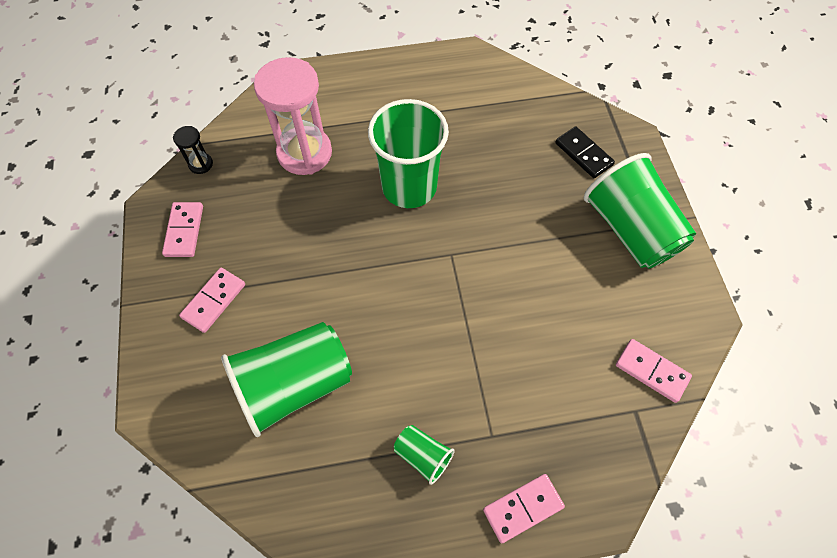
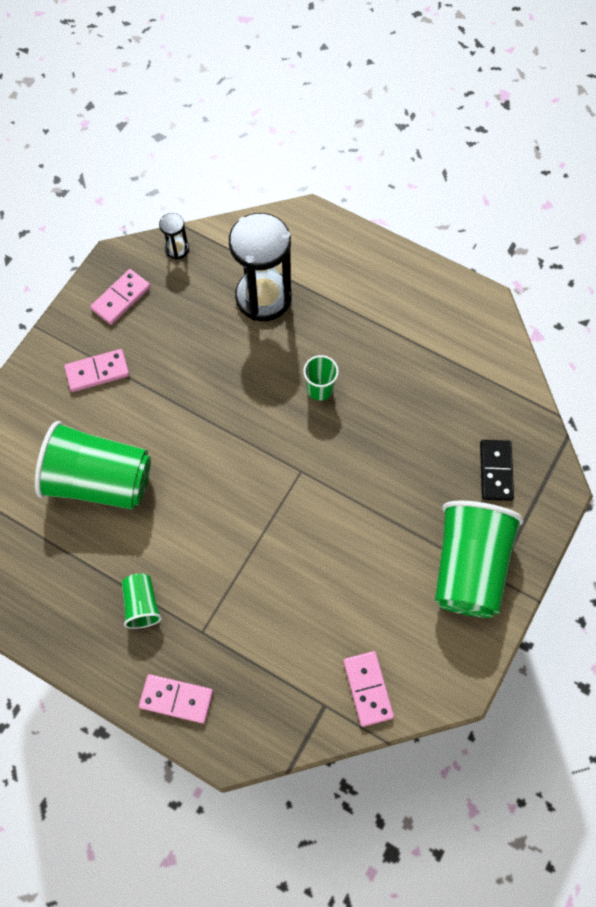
camera: 40 degrees right, 5 degrees up
(304, 153) = (263, 297): pink hourglass -> black hourglass
(409, 187) = (320, 389): green cup -> green cup, size x0.46

